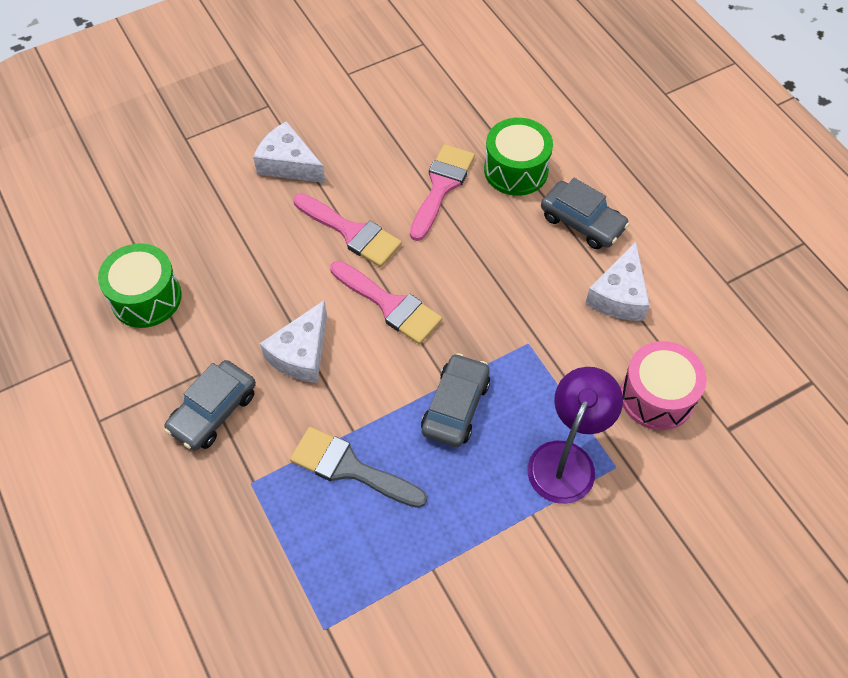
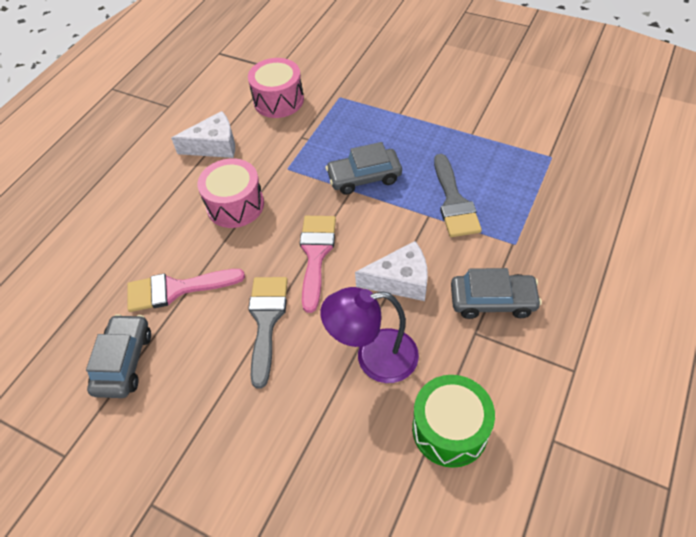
camera: 120 degrees left, 5 degrees down
(288, 164) = (221, 424): white cheese -> none
(351, 232) = (266, 321): pink brush -> grey brush
(510, 273) = (235, 205): none -> pink drum
(516, 170) = (128, 252): green drum -> none
(566, 459) = (353, 116): purple lamp -> purple lamp (374, 358)
(582, 222) = (160, 190): grey car -> grey car (124, 361)

